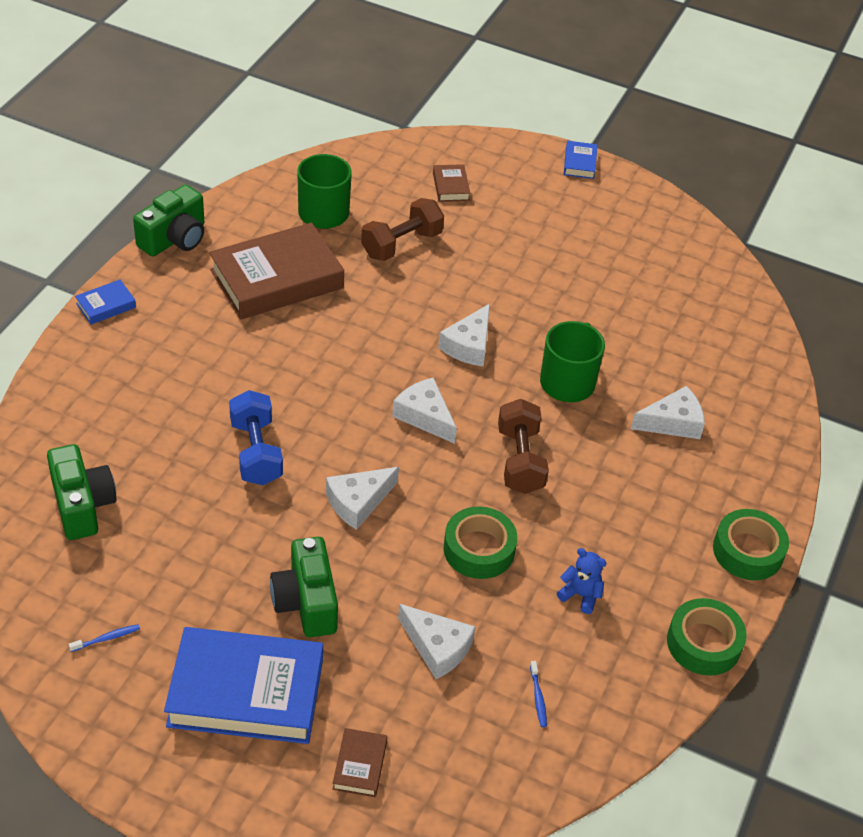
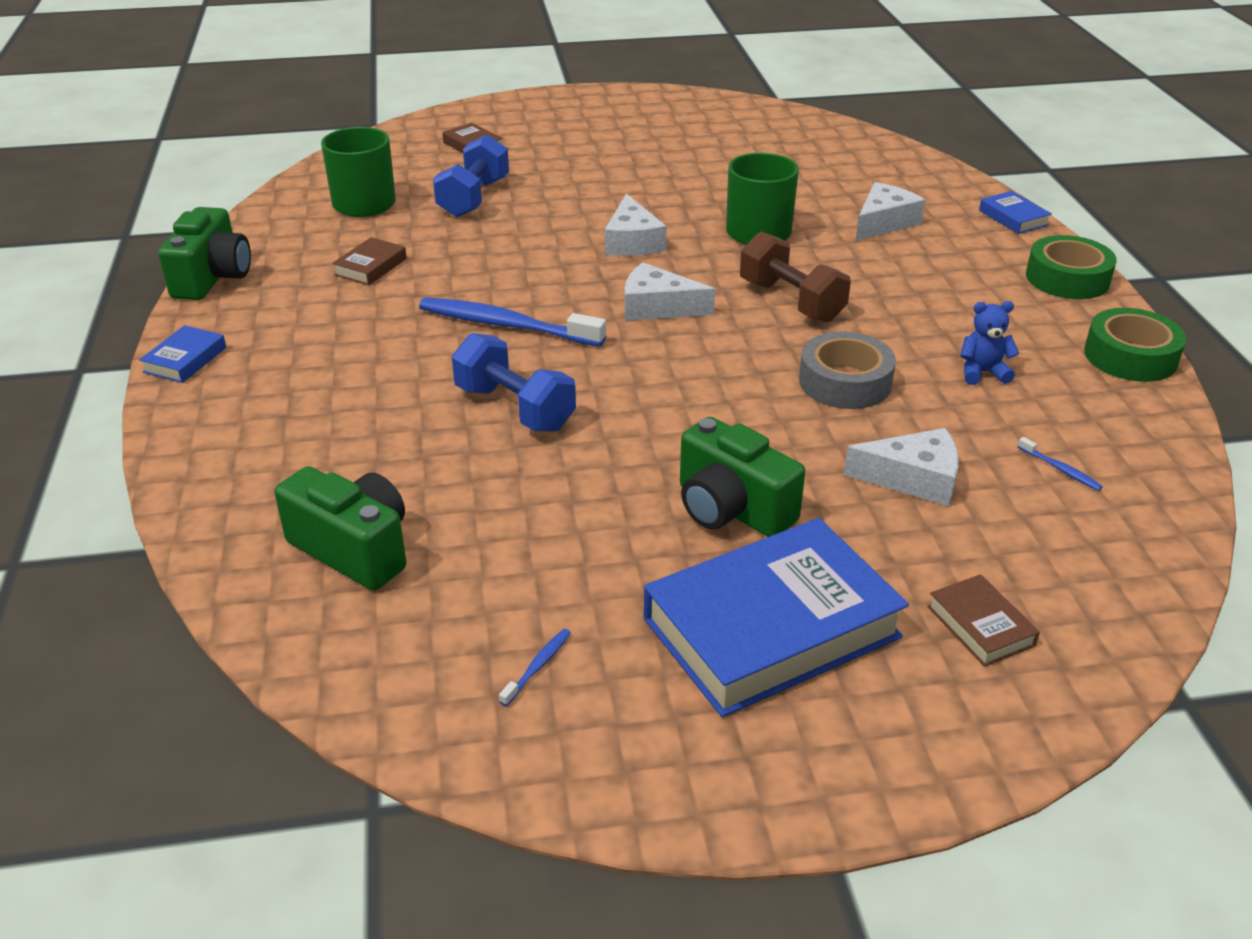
camera: 30 degrees left, 10 degrees down
(277, 279) = (370, 267): brown book -> brown book, size x0.43
(314, 379) = (506, 325): none -> blue toothbrush
(358, 502) = (677, 400): white cheese -> none
(401, 244) = (474, 198): brown dumbbell -> blue dumbbell
(479, 549) = (845, 382): green tape -> grey tape
(579, 163) = (574, 95): blue book -> blue book (1013, 218)

